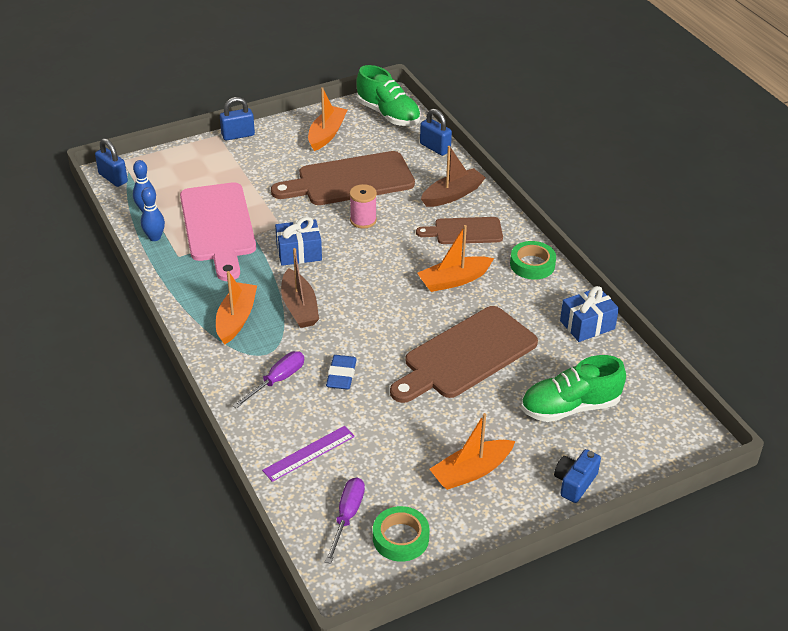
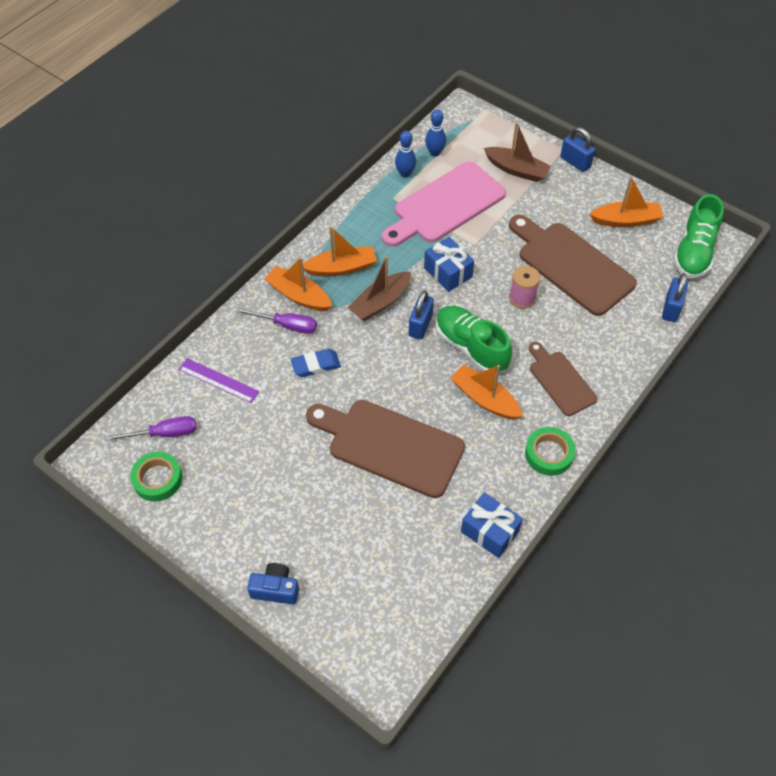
camera: 65 degrees right, 15 degrees up
(113, 178) = (459, 114): blue padlock -> blue padlock (420, 325)
(452, 195) = (608, 350): brown boat -> brown boat (516, 170)
(471, 471) = (251, 502): orange boat -> orange boat (299, 296)
(570, 407) = (368, 553): green shoe -> green shoe (471, 347)

